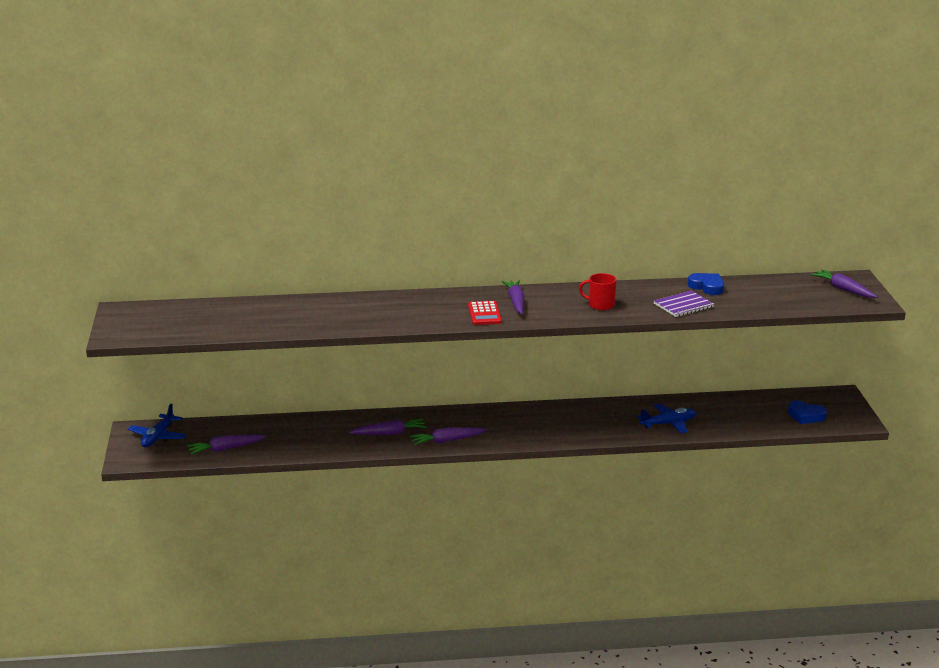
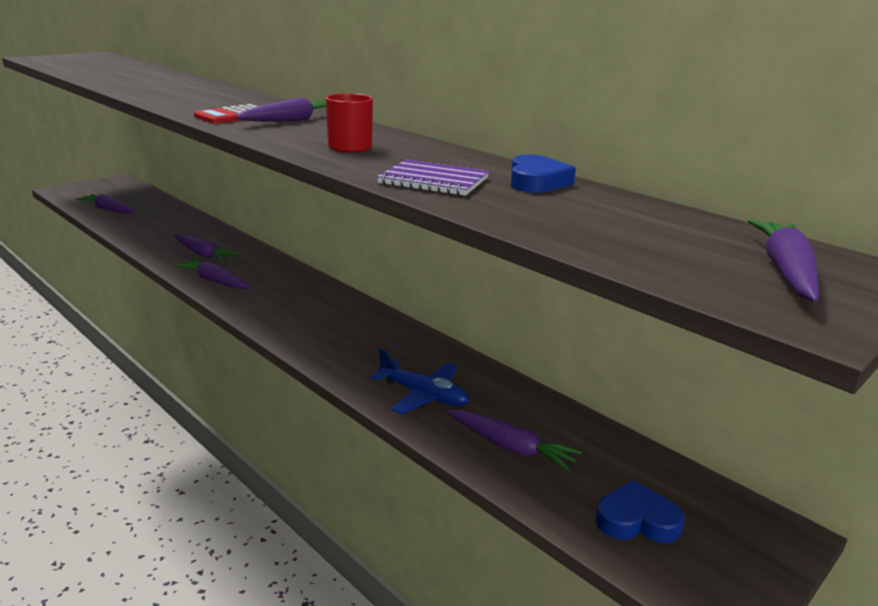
camera: 50 degrees right, 0 degrees up
(158, 437) = (111, 188): blue plane -> none
(734, 420) = (511, 447): none -> purple carrot
(806, 416) = (636, 520): blue heart -> blue heart turned 105 degrees clockwise

